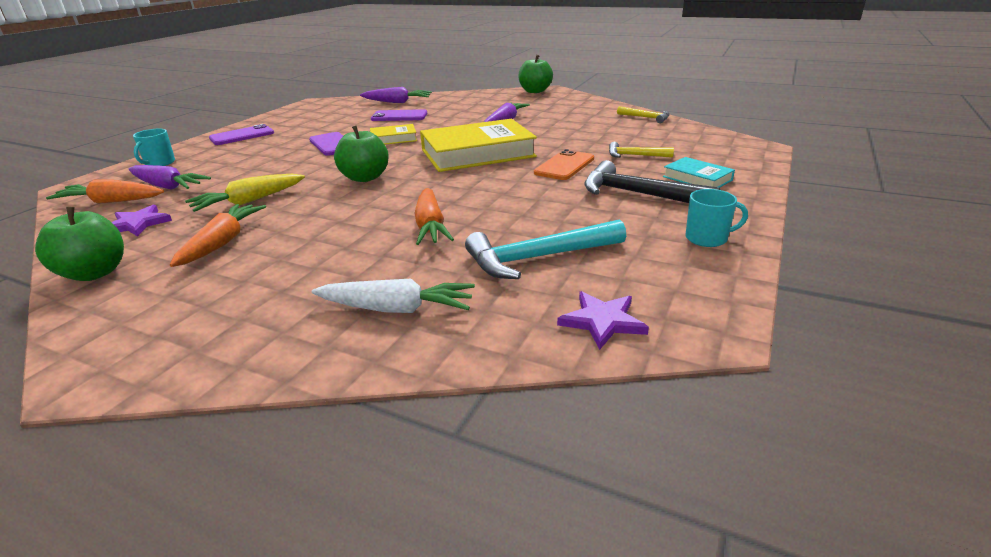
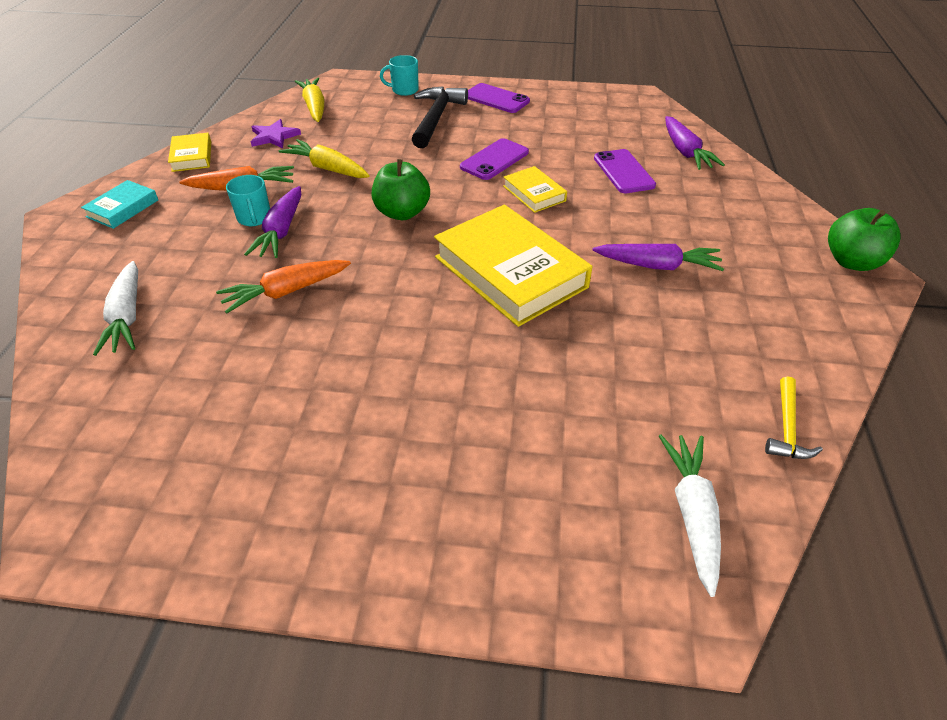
camera: 70 degrees right, 15 degrees up
(95, 273) = (192, 156): green apple -> yellow book
(112, 202) = (314, 107): orange carrot -> yellow carrot
(167, 186) = (351, 116): purple carrot -> purple carrot (281, 231)
(538, 258) = (218, 385): turquoise hammer -> none
(564, 166) = (493, 360): orange phone -> none
(602, 321) = (91, 454): purple star -> none
(635, 155) = (567, 432): yellow hammer -> none
(638, 194) = (409, 451): black hammer -> black hammer (436, 118)
(697, 140) = (692, 514): none -> white carrot
(697, 178) = (490, 519): turquoise book -> turquoise book (122, 208)
(707, 238) = (274, 537): turquoise mug -> turquoise mug (254, 218)

